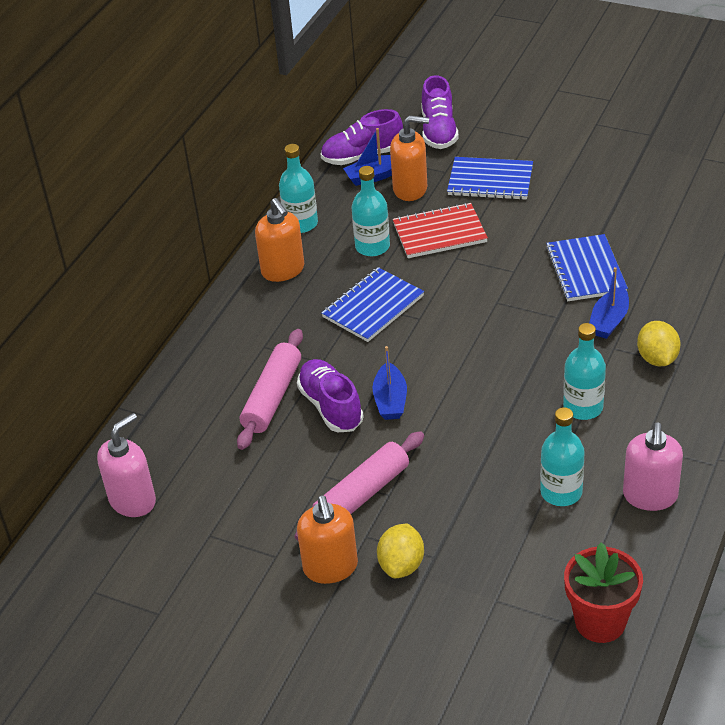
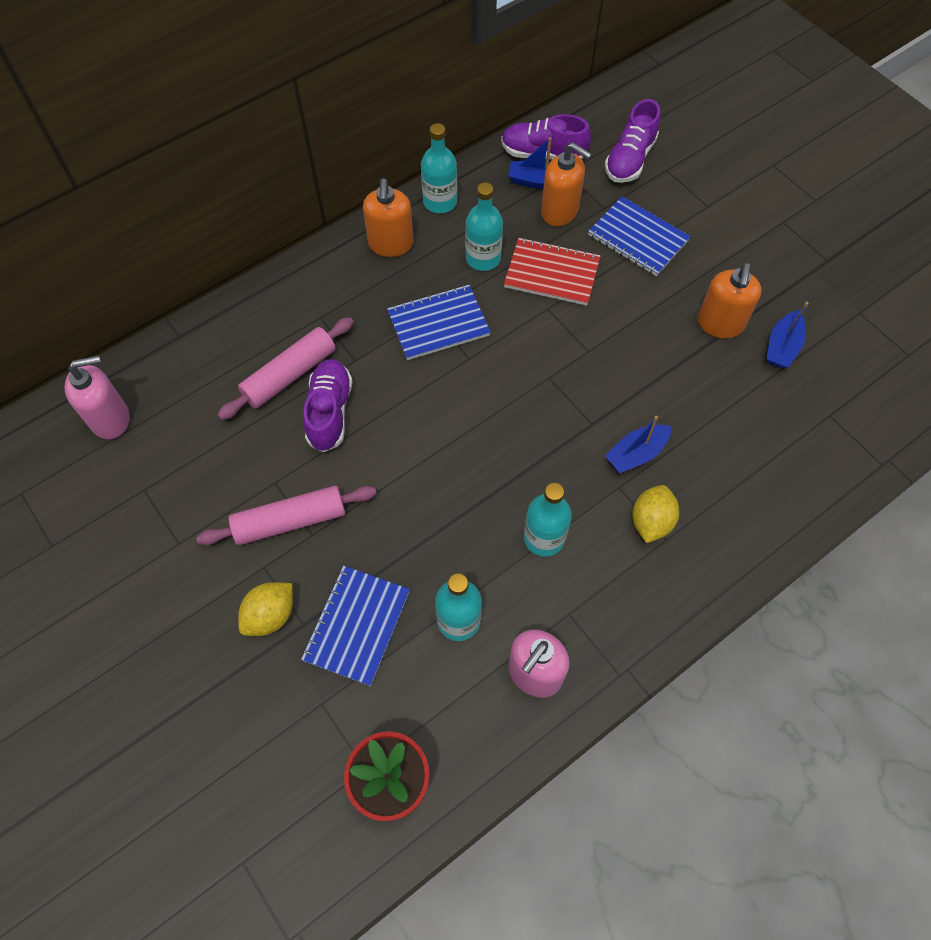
camera: 25 degrees right, 20 degrees up
(330, 567) = (213, 582): orange soap dispenser -> orange soap dispenser (720, 324)
(390, 400) = (383, 433): blue boat -> blue boat (782, 347)
(585, 270) = (655, 384): blue notebook -> blue notebook (357, 625)

